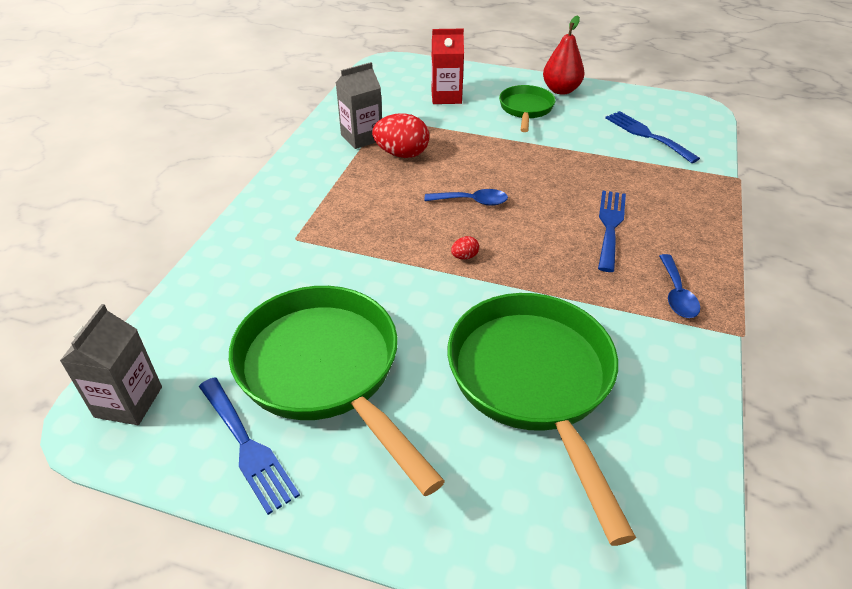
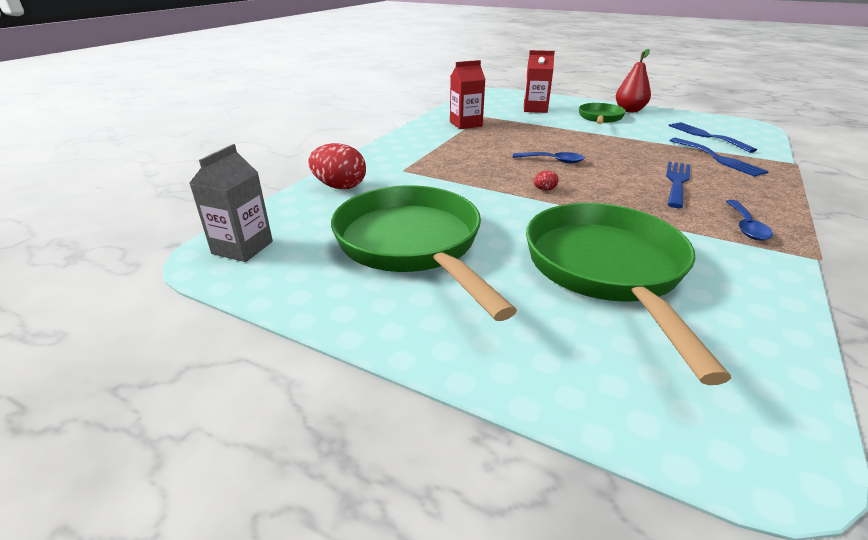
camera: 10 degrees right, 10 degrees down
(247, 446) = (333, 285): blue fork -> blue fork (718, 158)
(362, 137) = (465, 124): grey carton -> red carton
(402, 154) = (496, 134): red egg -> red egg (340, 186)

